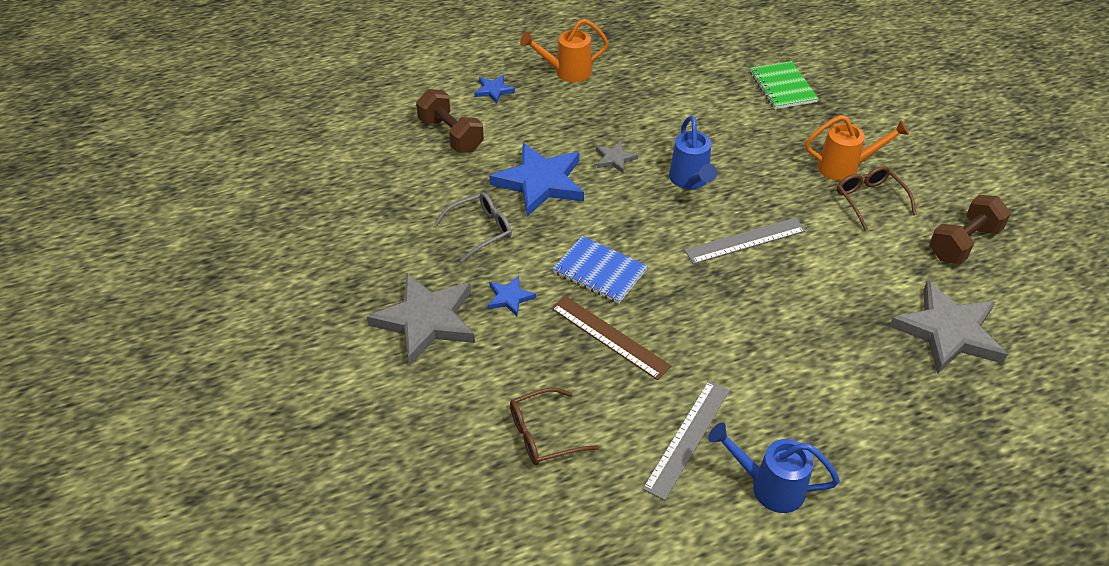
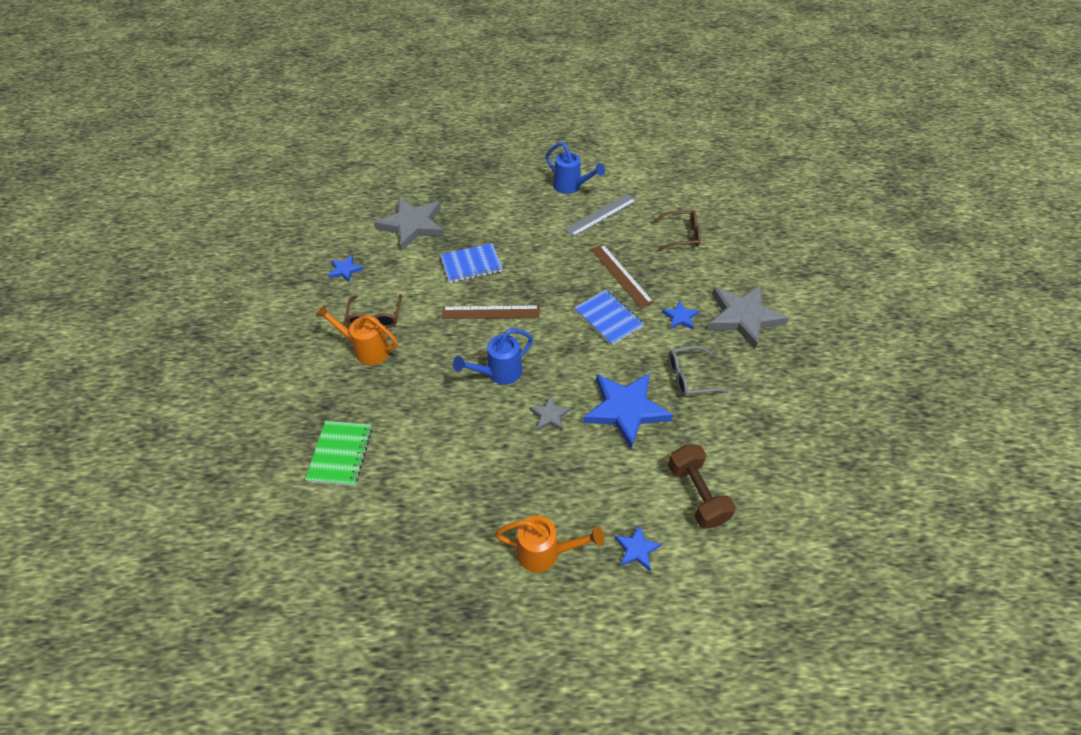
camera: 160 degrees left, 5 degrees up
(690, 181) = (498, 373): blue watering can -> blue watering can turned 135 degrees counterclockwise
(745, 241) = (490, 312): grey ruler -> brown ruler
(817, 295) = (471, 264): none -> blue notebook
(963, 243) = (345, 270): brown dumbbell -> blue star

